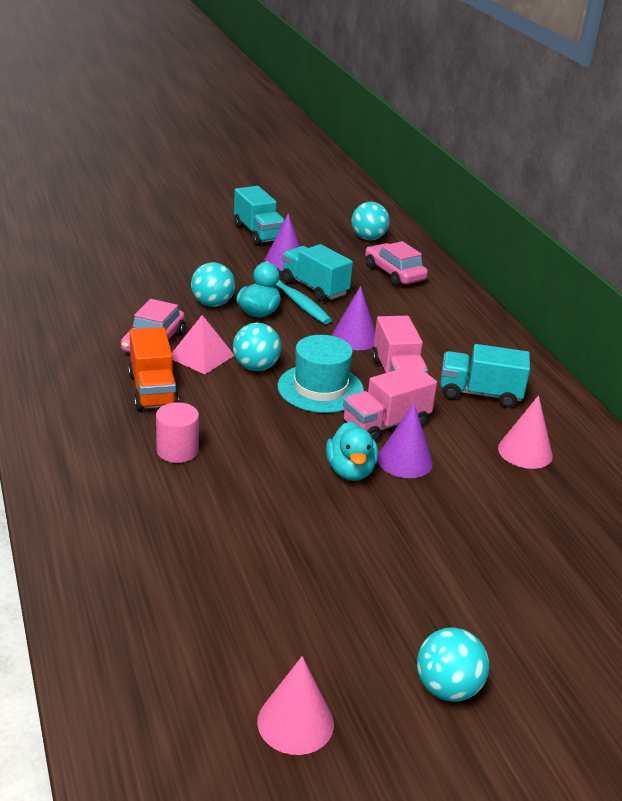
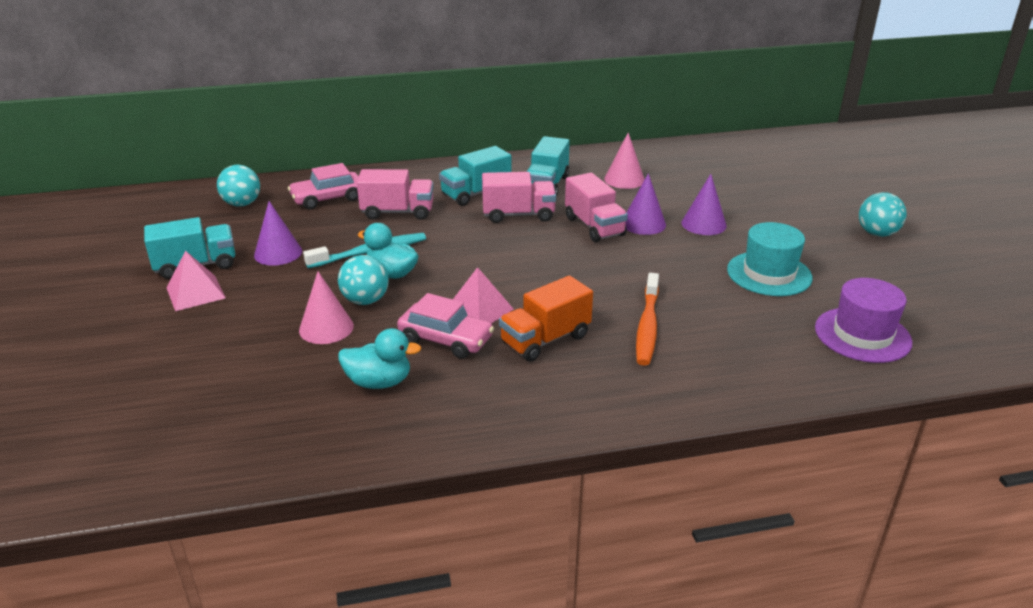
camera: 80 degrees left, 0 degrees up
(153, 391) = (545, 340): orange truck -> orange truck turned 150 degrees clockwise
(163, 614) = (862, 335): none -> purple hat
(177, 450) = (647, 326): pink cylinder -> orange toothbrush
(217, 238) = (195, 293): none -> pink pyramid
(256, 367) = (502, 280): turquoise ball -> none
(295, 722) = (935, 285): pink cone -> pink cone (326, 328)
(314, 288) = (346, 240): turquoise truck -> turquoise truck (476, 193)
(320, 388) = (540, 250): turquoise hat -> turquoise hat (769, 274)
(350, 471) = (662, 246): turquoise duck -> turquoise duck (379, 382)
(354, 338) = (452, 228): purple cone -> purple cone (703, 224)
(378, 308) = (398, 212): none -> pink truck

